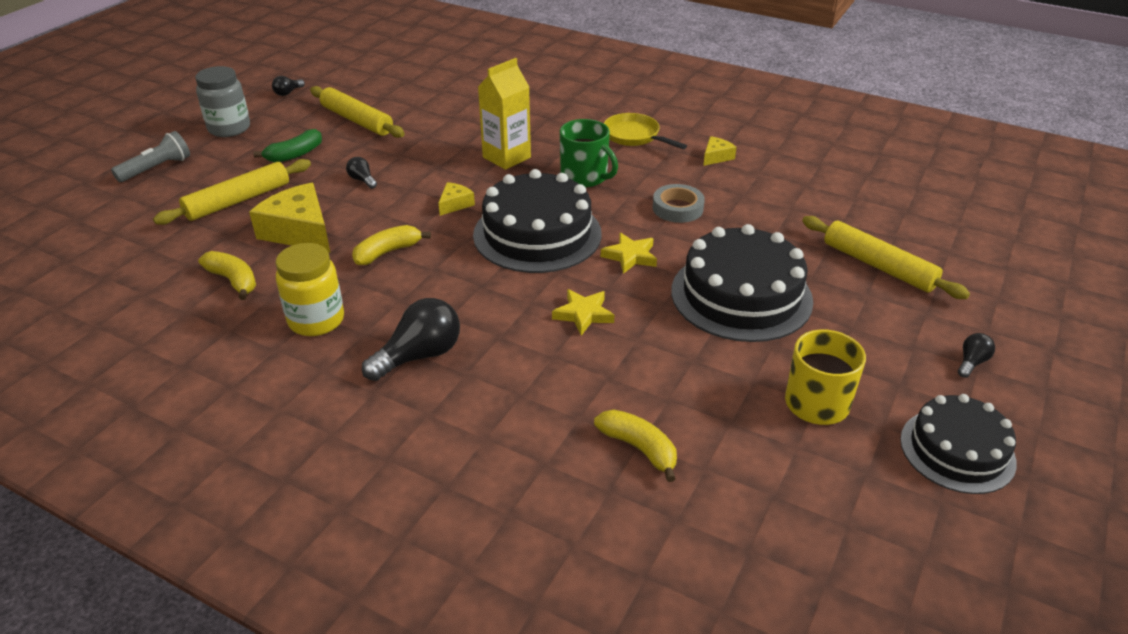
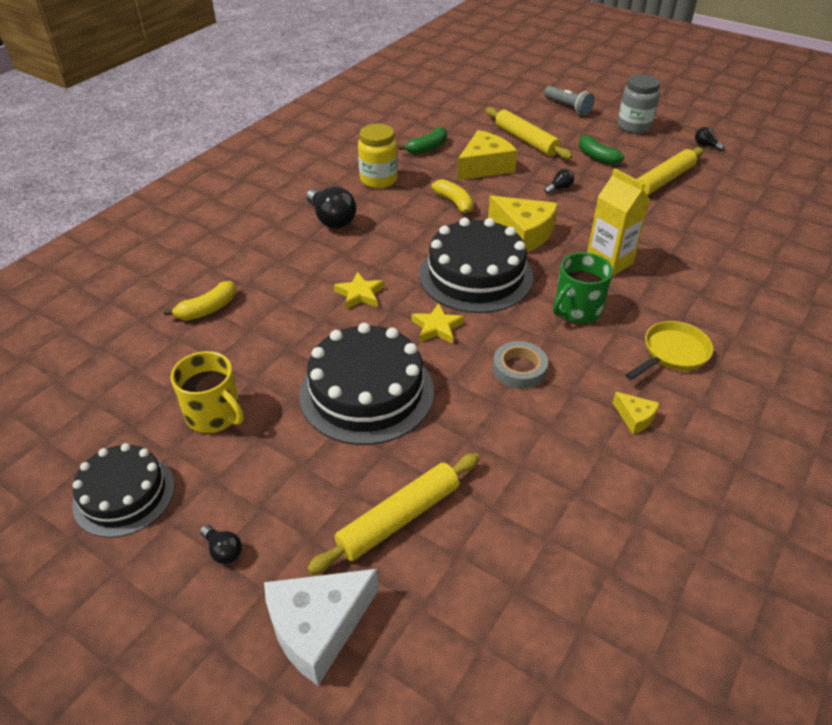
camera: 95 degrees right, 5 degrees up
(233, 281) = (427, 148): yellow banana -> green banana
(455, 204) = (523, 233): yellow cheese -> yellow cheese, size x2.05
(1000, 298) = (318, 627): none -> white cheese

